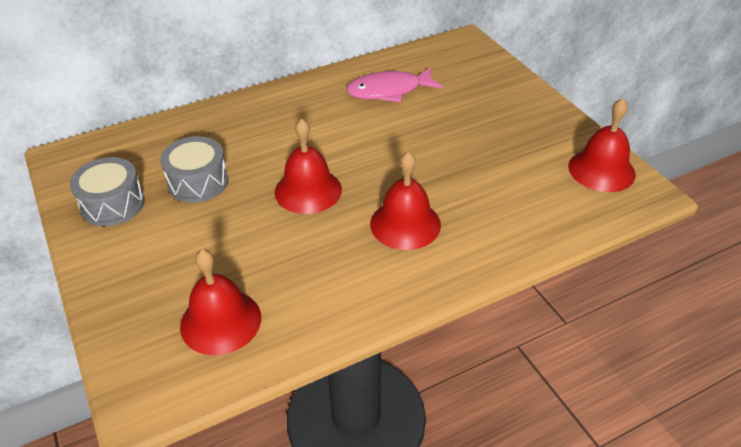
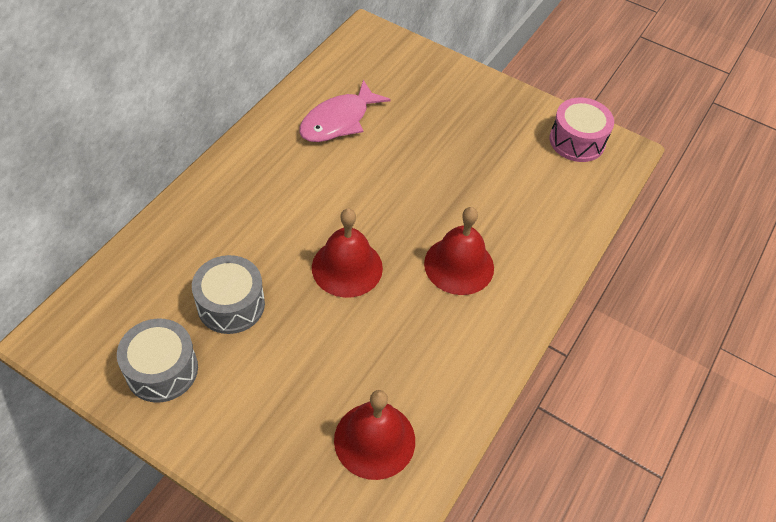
camera: 35 degrees left, 10 degrees up
(601, 170) = (577, 141): red bell -> pink drum

